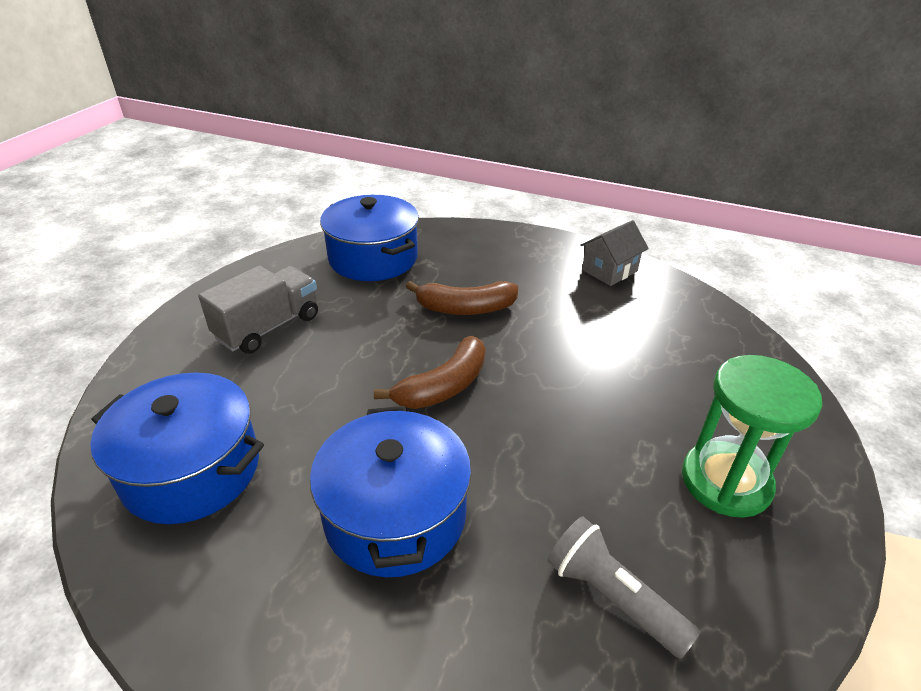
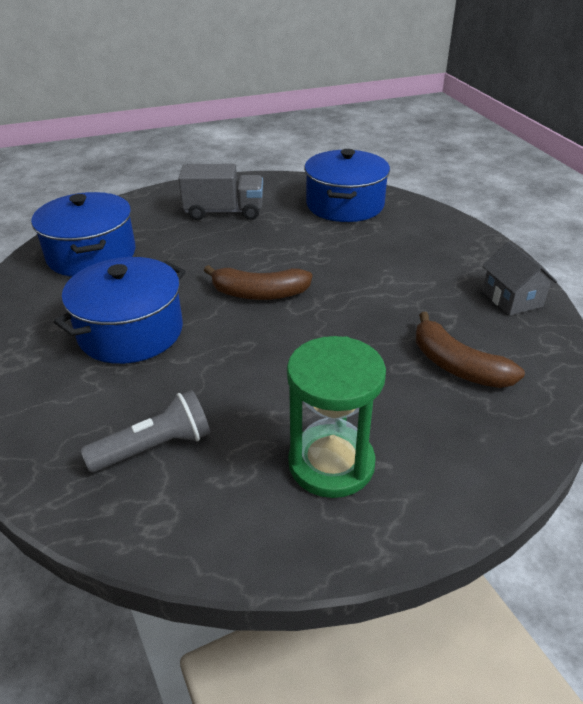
camera: 50 degrees right, 0 degrees up
(465, 308) = (350, 262): brown banana -> brown banana (457, 366)
(609, 270) = (512, 299): grey house -> grey house turned 60 degrees clockwise
(612, 597) = (155, 447): grey flashlight -> grey flashlight turned 60 degrees clockwise

